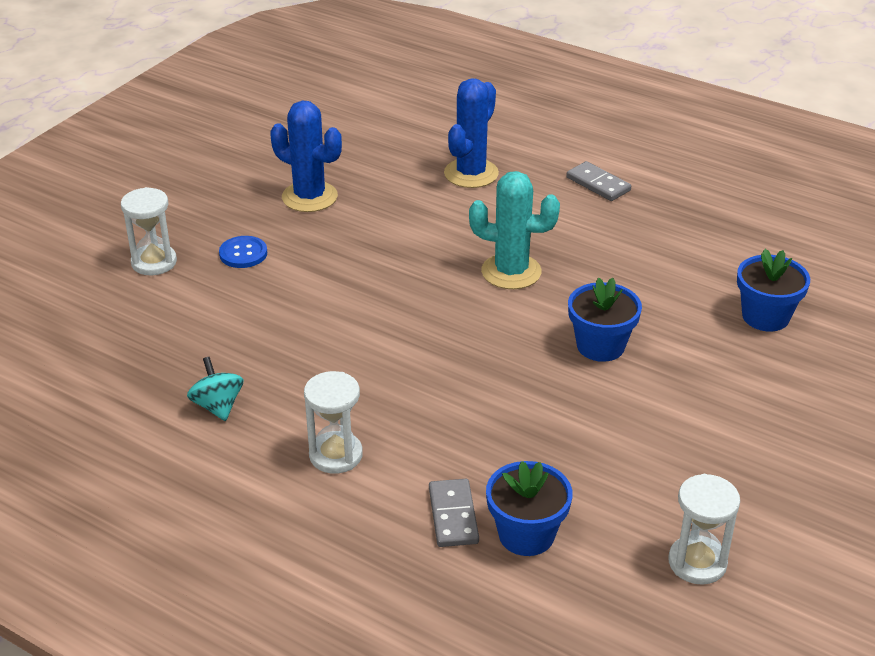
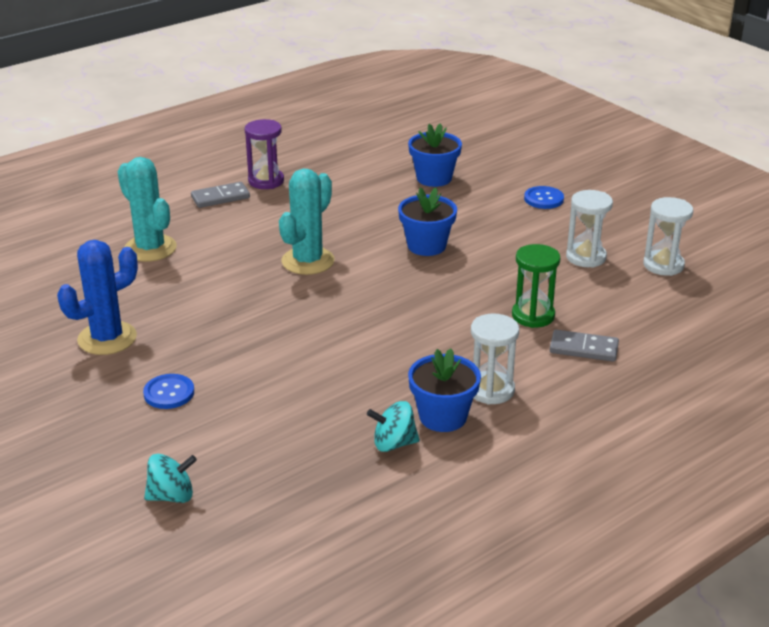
camera: 70 degrees left, 5 degrees down
(102, 297) = (172, 496): none -> turquoise spinning top
(154, 262) = (137, 452): white hourglass -> white hourglass (586, 257)
(471, 173) = (150, 248): blue cactus -> turquoise cactus
(500, 460) = (533, 315): none -> green hourglass
(526, 535) = (615, 322): blue flower pot -> blue flower pot (443, 417)
(656, 202) = (266, 181): none -> purple hourglass
(789, 419) = (543, 199): none -> blue button

